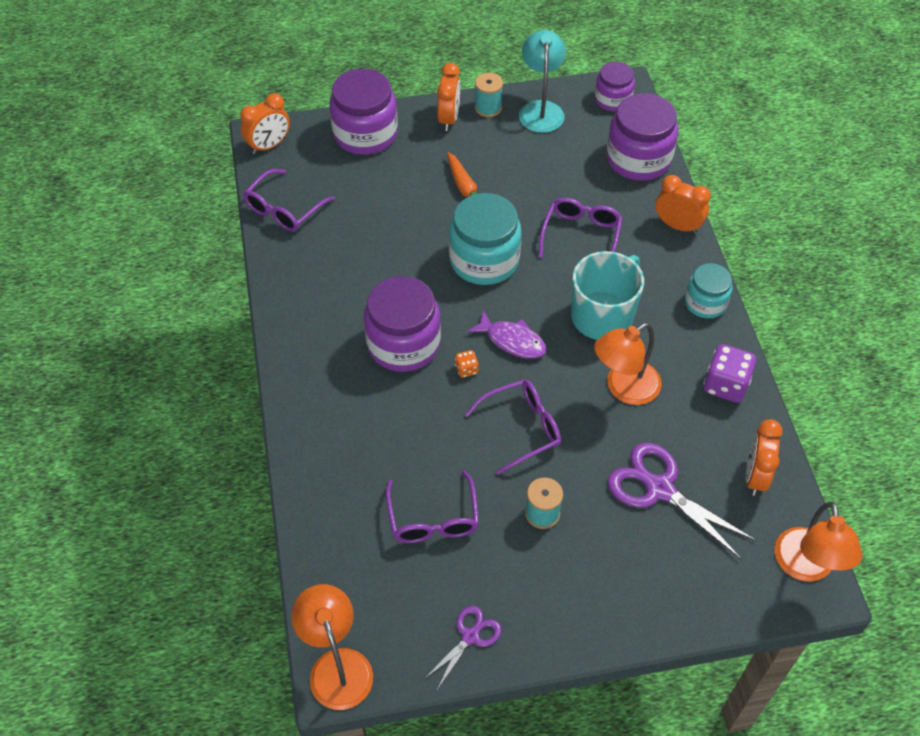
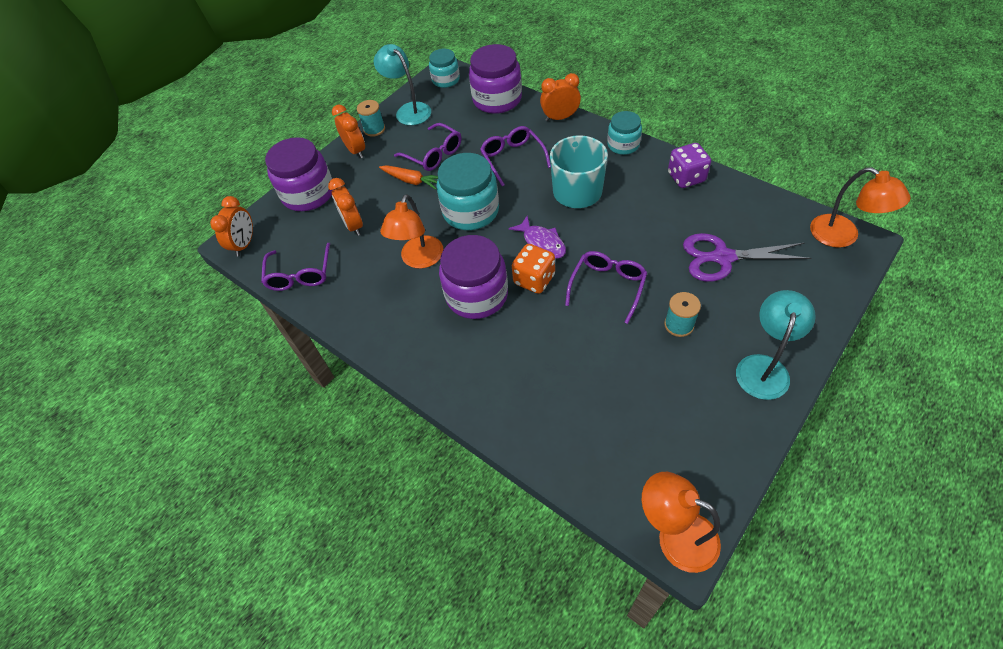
camera: 35 degrees left, 0 degrees up
(433, 518) = (620, 384): purple glasses -> purple glasses (434, 154)
(466, 369) = (534, 279): orange dice -> orange dice, size x2.04
(470, 636) = (730, 435): purple scissors -> none
(512, 341) = (542, 243): purple fish -> purple fish turned 60 degrees clockwise
(570, 611) = (764, 367): none -> turquoise lamp
(613, 99) = (446, 80): purple jar -> turquoise jar
(624, 388) = (637, 220): orange lamp -> orange lamp (419, 260)
(755, 476) = (759, 211): orange clock -> orange clock (353, 225)

